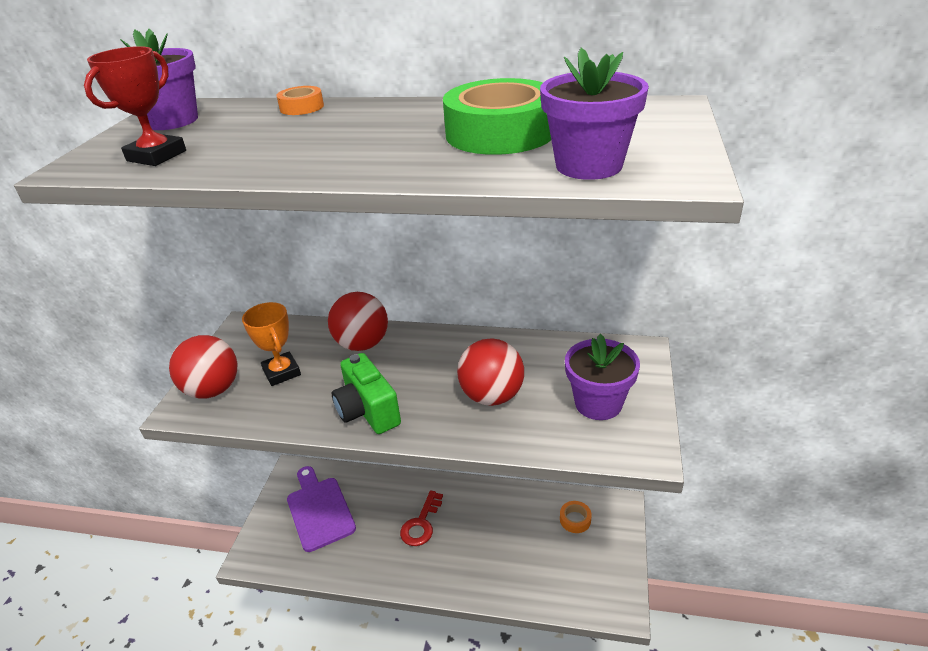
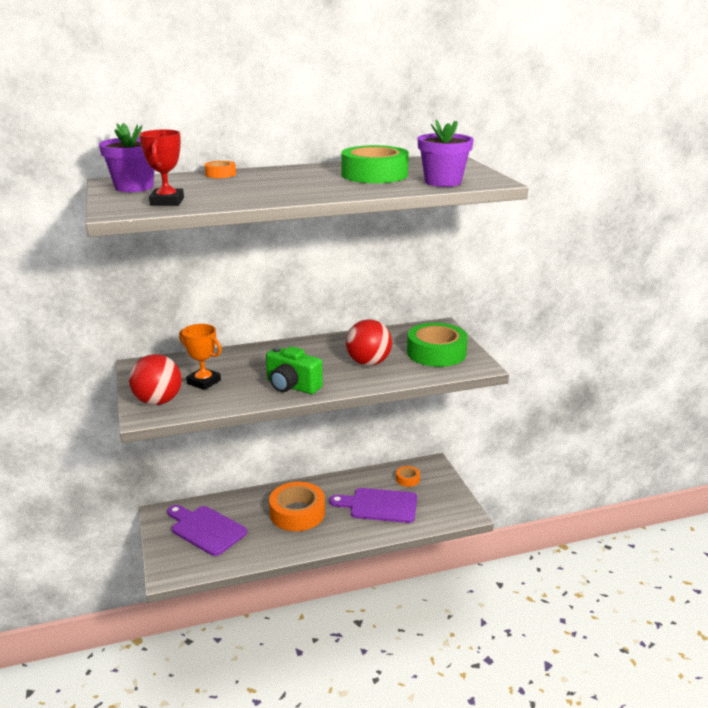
camera: 30 degrees left, 10 degrees down
(362, 344) = (250, 357): red ball -> none
(421, 523) = (297, 513): red key -> orange tape
(518, 549) = (379, 505): none -> purple cutting board
(598, 403) = (436, 353): purple flower pot -> green tape

